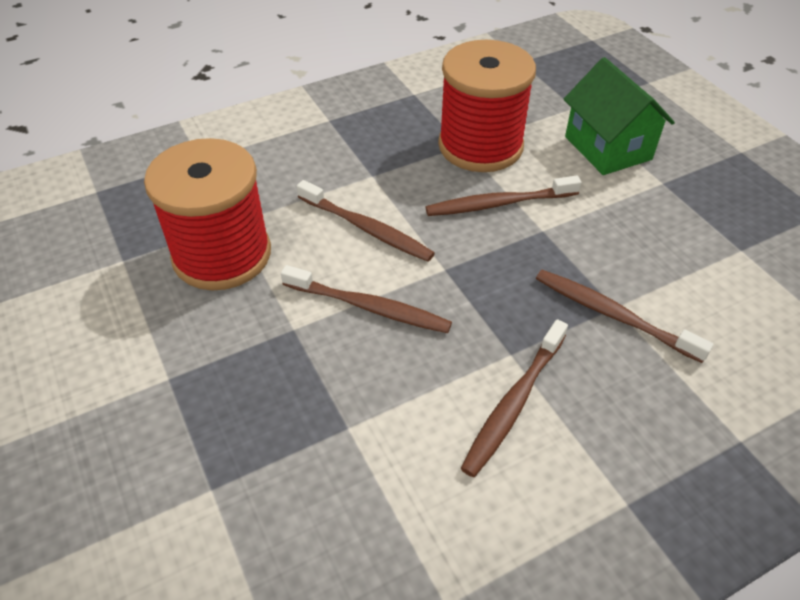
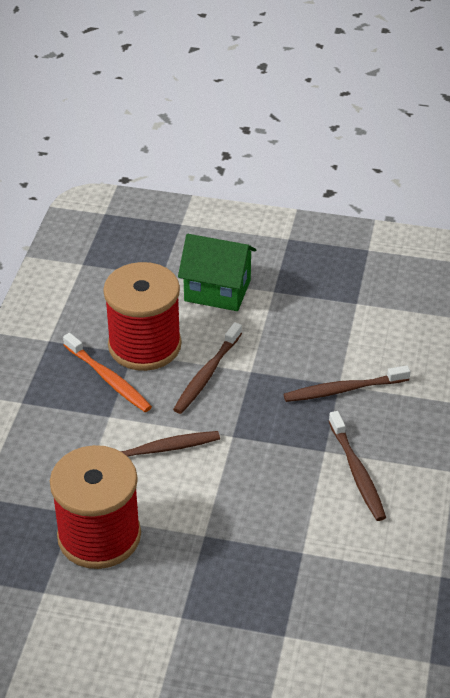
camera: 50 degrees left, 5 degrees down
(369, 307) = (225, 489): brown toothbrush -> none
(414, 149) = (108, 379): none -> orange toothbrush

